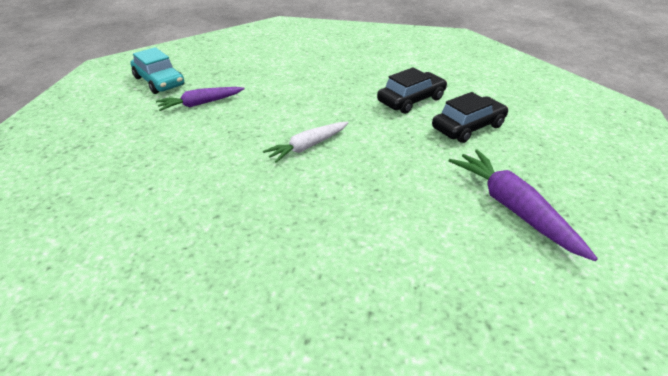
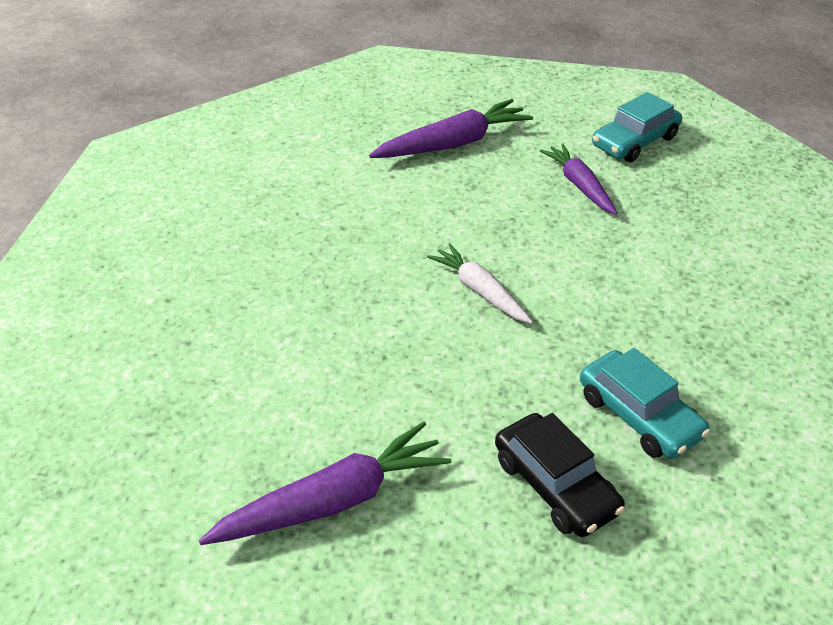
camera: 90 degrees right, 5 degrees up
(118, 155) = (452, 144): none -> purple carrot
(411, 100) = (639, 415): black car -> turquoise car

